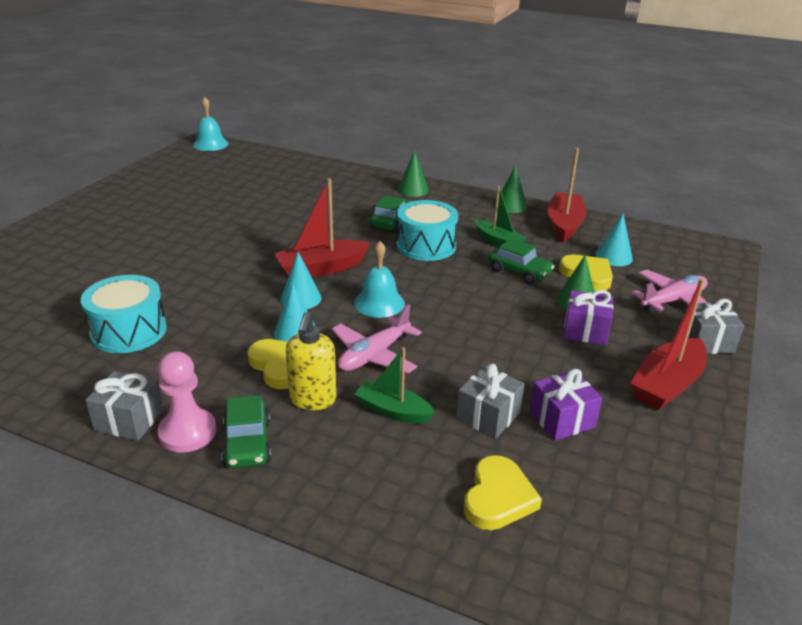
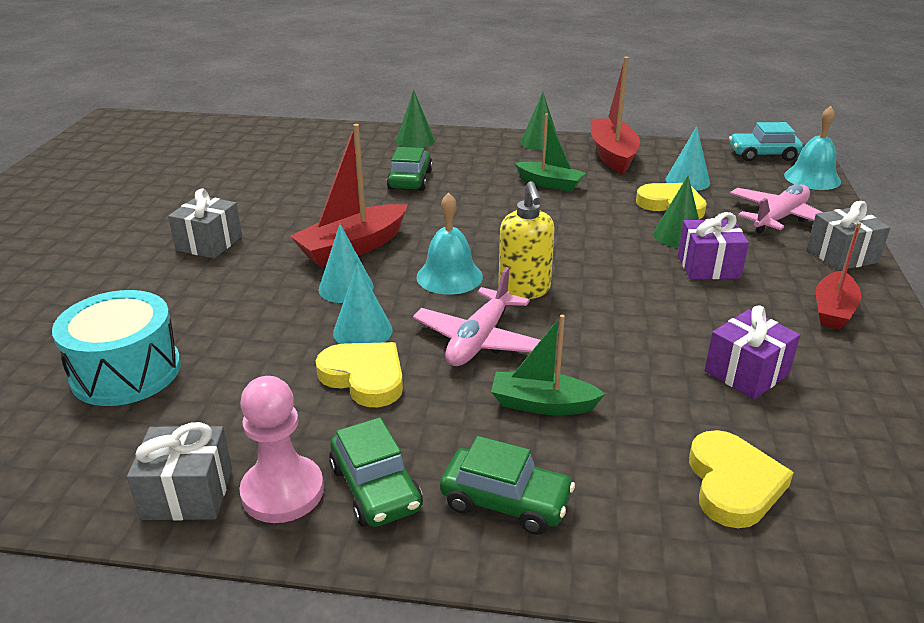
camera: 15 degrees left, 0 degrees up
(210, 144) = (124, 121): turquoise bell -> turquoise bell (812, 178)
(312, 400) = (432, 412): yellow soap dispenser -> yellow soap dispenser (524, 290)
(426, 246) = (468, 201): turquoise drum -> none
(488, 416) = (660, 386): grey gift -> grey gift (209, 243)
(519, 272) = (594, 213): green car -> green car (505, 502)
(667, 385) = (833, 310): red boat -> red boat, size x0.65
(695, 243) = (763, 155): none -> turquoise car

